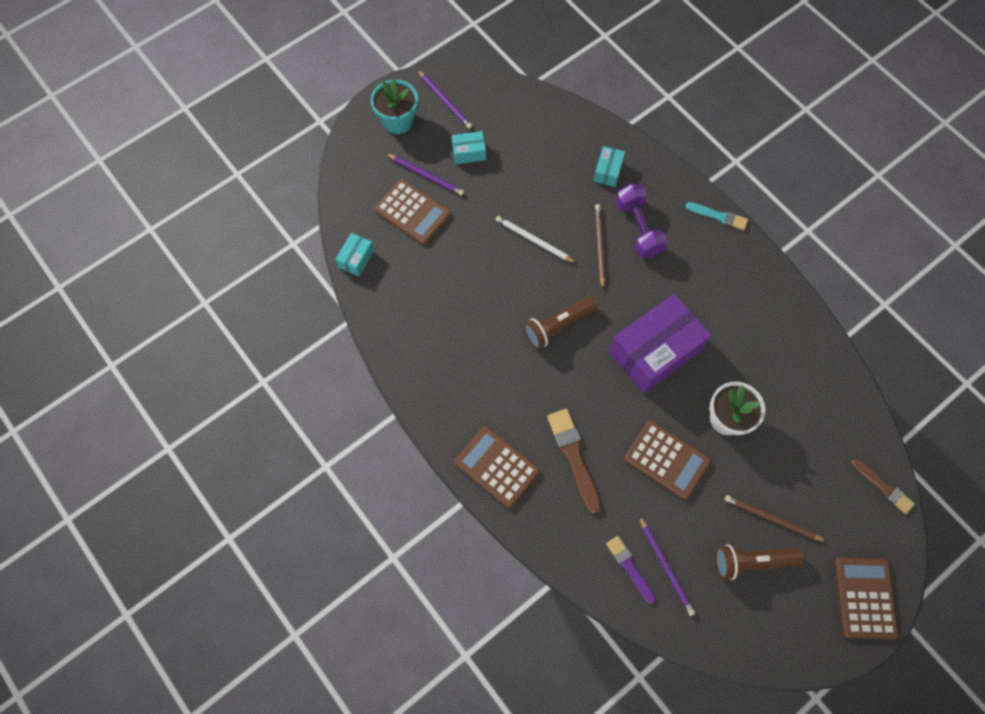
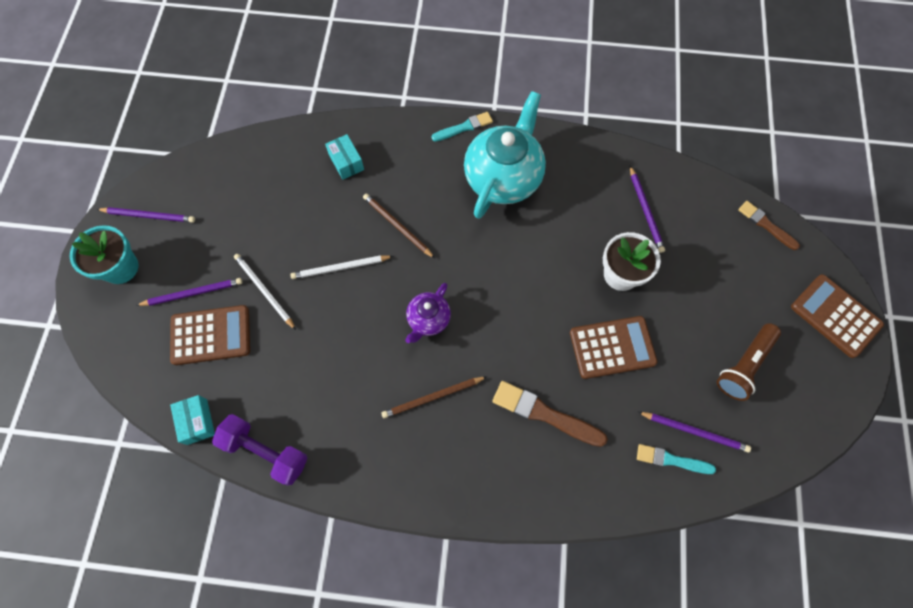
camera: 45 degrees left, 0 degrees up
(469, 152) = (213, 242): turquoise box -> none
(471, 213) = (264, 291): none -> white pencil
(497, 466) = (494, 484): brown calculator -> none
(558, 326) = (428, 320): brown flashlight -> purple teapot
(630, 567) = (671, 460): purple brush -> turquoise brush
(638, 228) = (413, 186): purple dumbbell -> purple dumbbell (265, 451)
(654, 351) = (520, 271): purple box -> none
(710, 276) = (503, 178): none -> turquoise teapot
(772, 518) = (724, 319): brown pencil -> brown pencil (432, 397)
(795, 392) = (645, 211): none -> purple pencil
(883, 487) = (766, 225): brown brush -> brown brush turned 135 degrees counterclockwise

